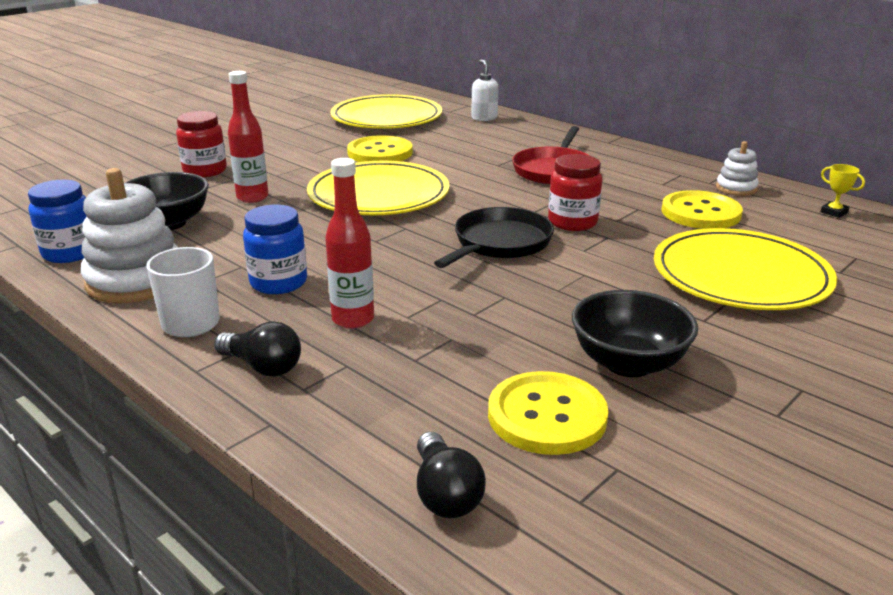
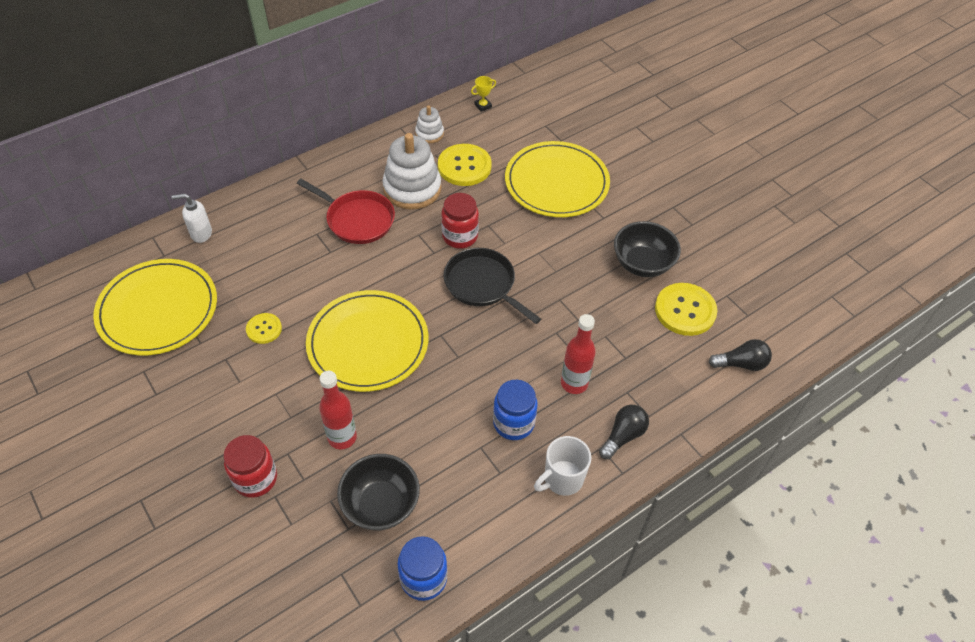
camera: 80 degrees left, 25 degrees up
(136, 280) = (489, 520): white stacking toy -> white stacking toy (412, 188)
(380, 152) = (264, 329): yellow button -> yellow button, size x0.56

